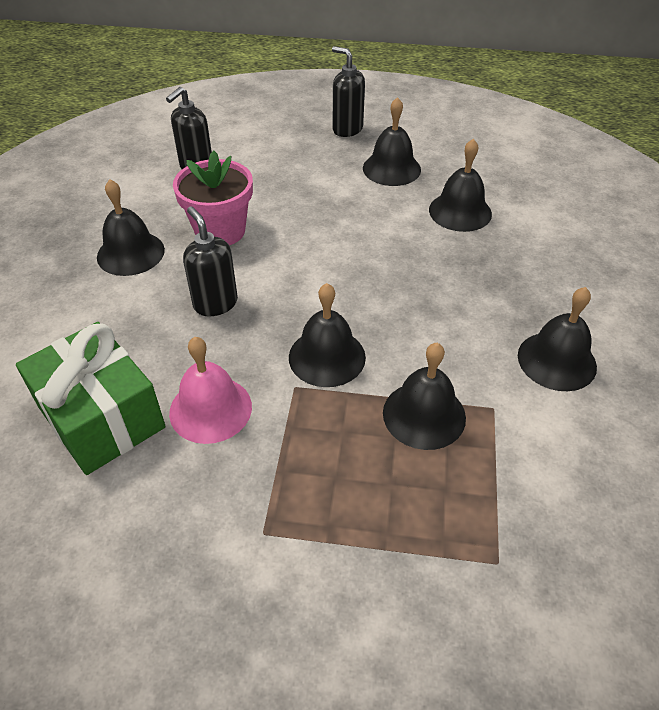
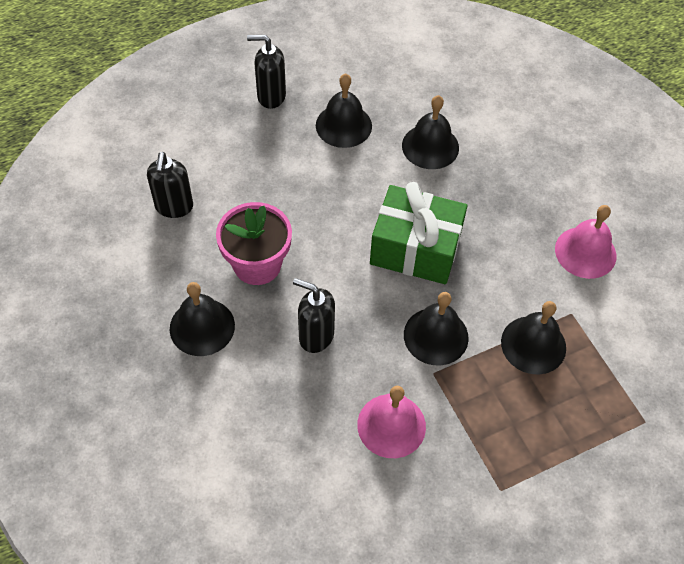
camera: 35 degrees left, 10 degrees up
(101, 417) = (320, 479): green gift -> green gift (415, 249)
(556, 360) = (585, 252): black bell -> pink bell

